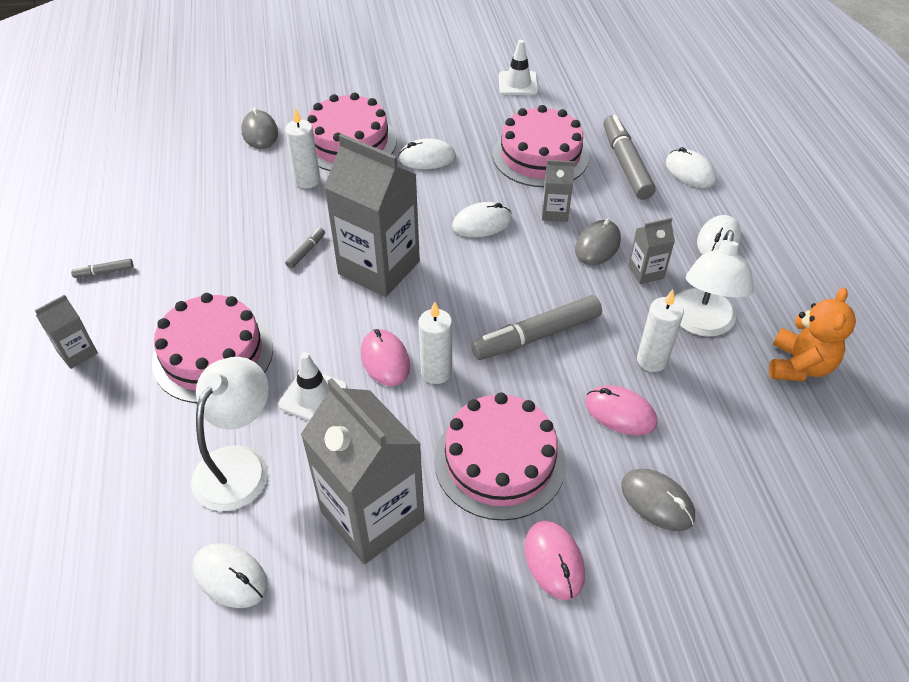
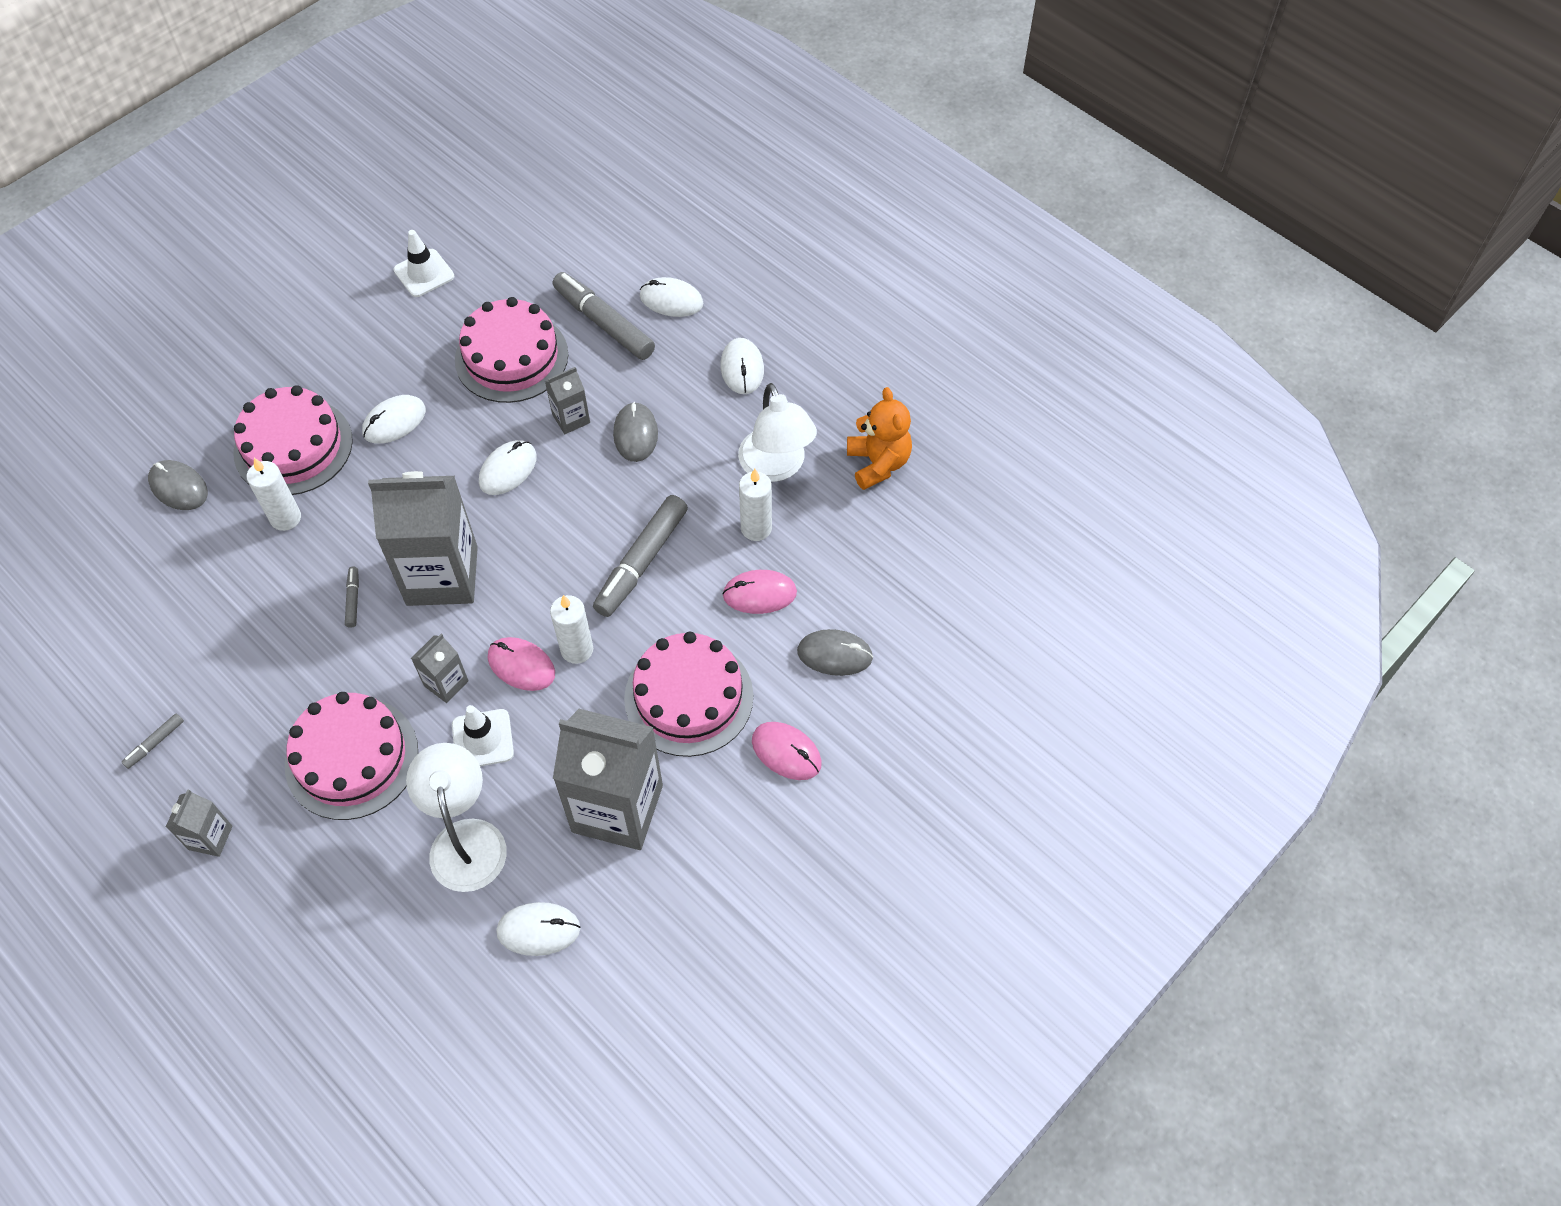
camera: 35 degrees left, 10 degrees up
(646, 272) = (697, 439): grey carton -> grey carton (446, 683)

